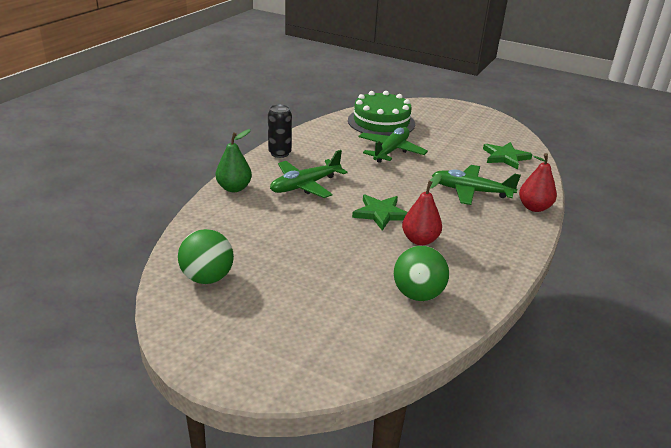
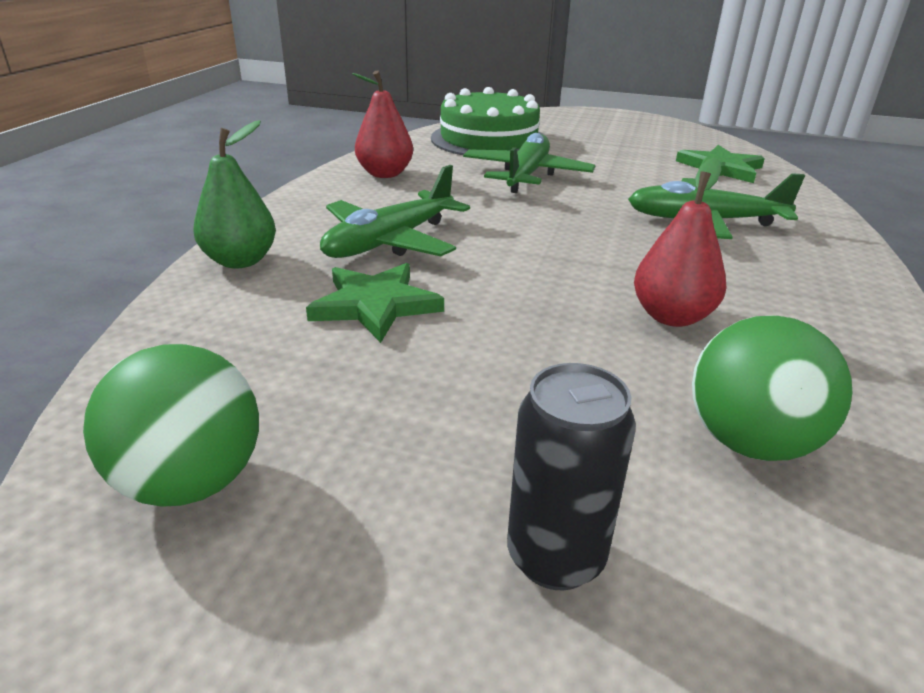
camera: 10 degrees left, 0 degrees up
(279, 153) = (324, 195): black can -> black can (555, 557)
(380, 214) = (563, 275): green star -> green star (375, 305)
(534, 207) = (832, 235): red pear -> red pear (385, 174)

